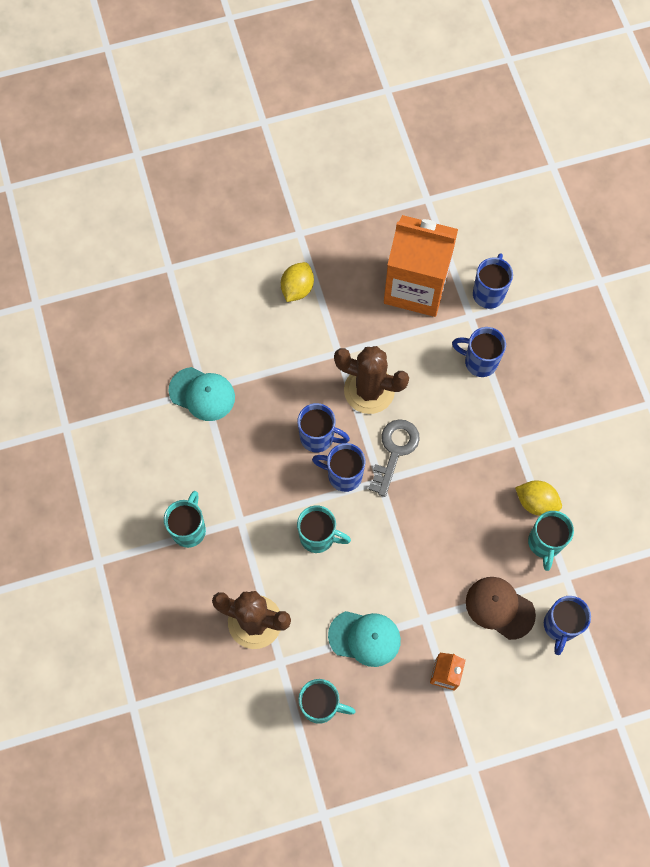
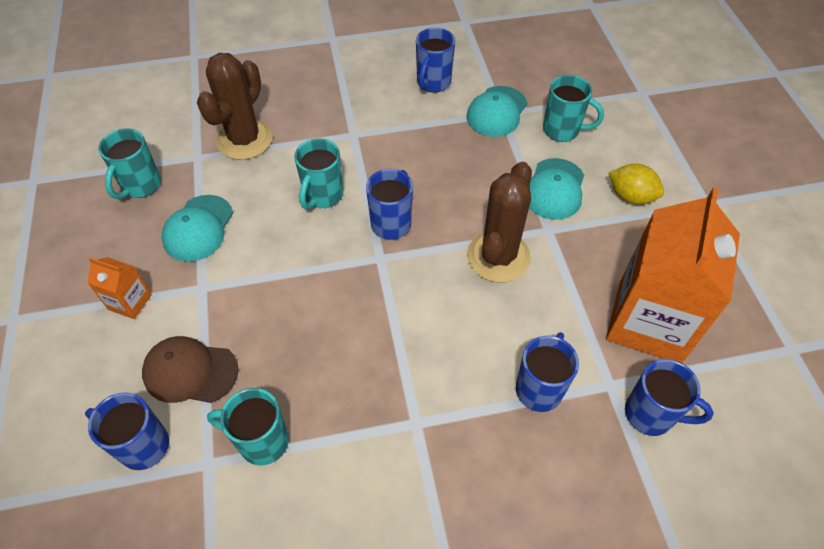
camera: 95 degrees right, 15 degrees down
(189, 529) = (351, 97): turquoise mug -> turquoise mug (562, 130)
(294, 347) = (554, 189): none -> turquoise cap
(318, 437) = (440, 203): blue mug -> blue mug (433, 83)
(394, 451) = (416, 276): grey key -> none
(499, 608) = (190, 372): brown cap -> brown cap turned 120 degrees counterclockwise
(536, 502) = (323, 437): yellow lemon -> none

